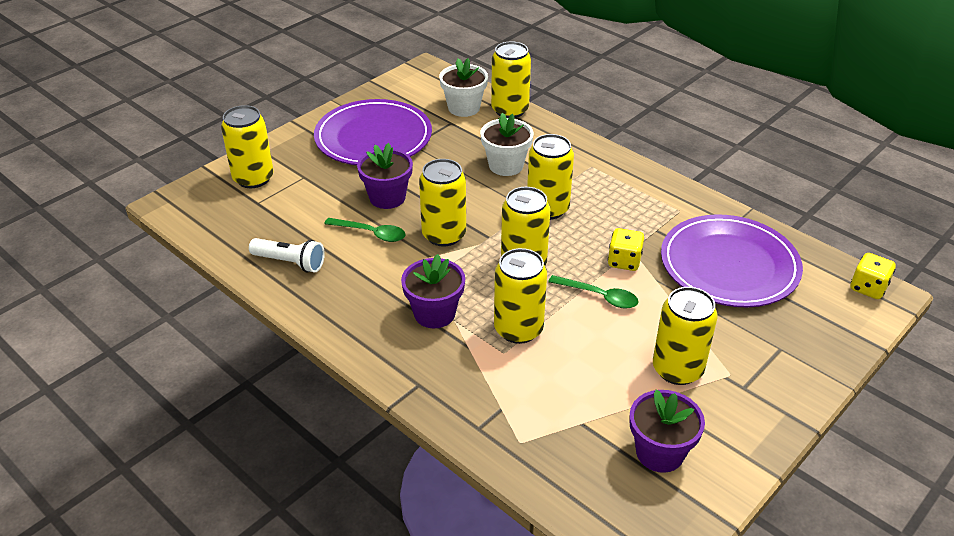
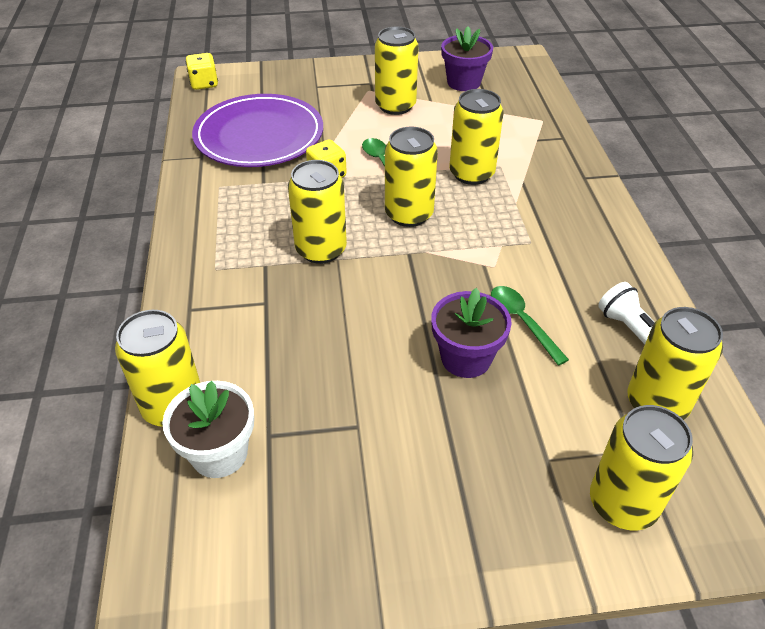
camera: 140 degrees left, 5 degrees up
(373, 137) = (396, 477): purple plate -> none
(434, 313) = (527, 215): purple flower pot -> none
(444, 235) = (449, 278): yellow can -> yellow can (656, 403)
(506, 165) = (292, 322): white flower pot -> none

